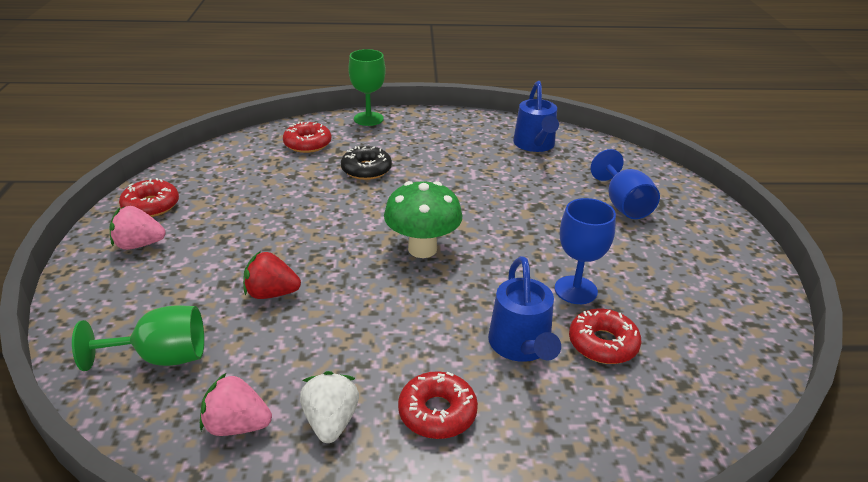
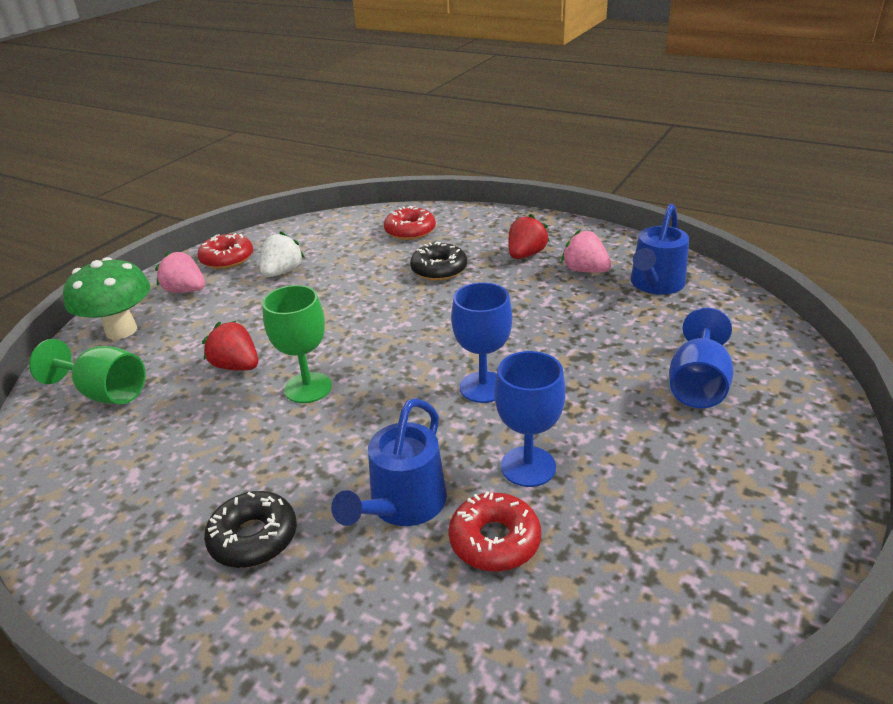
camera: 35 degrees right, 0 degrees up
(237, 425) = (95, 474): pink strawberry -> pink strawberry (585, 270)
(331, 422) = (161, 504): white strawberry -> white strawberry (282, 272)
(368, 119) = (494, 217): green goblet -> green goblet (308, 388)
(422, 249) = (410, 366): green mushroom -> green mushroom (121, 330)
(423, 143) = (525, 255): none -> red strawberry
(437, 412) = (253, 537): red donut -> black donut
(492, 247) = (483, 387): none -> blue goblet

